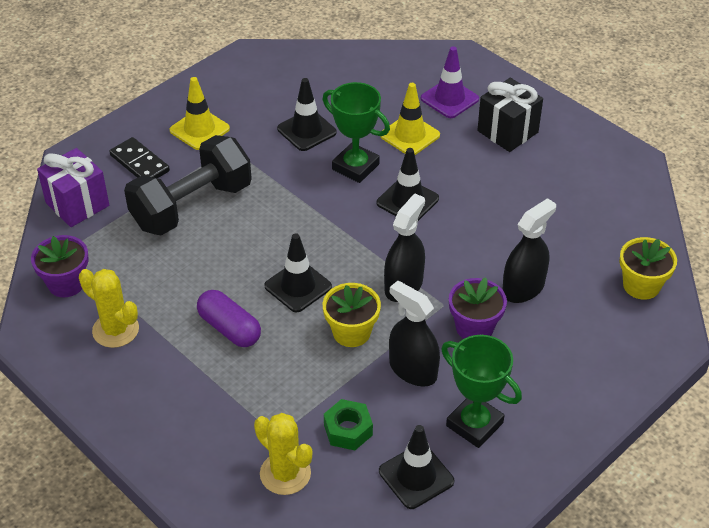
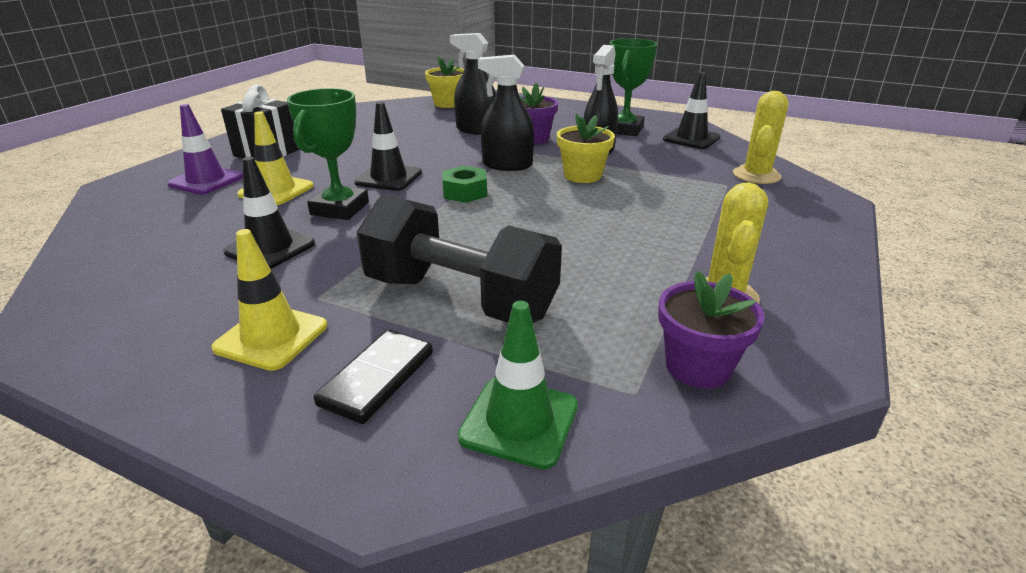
camera: 110 degrees left, 15 degrees down
(77, 204) = (519, 421): purple gift -> green traffic cone
(229, 328) = (639, 228): purple capsule -> none
(298, 286) = (548, 206): black traffic cone -> none
(348, 430) = (684, 162): green nut -> green nut (465, 192)

